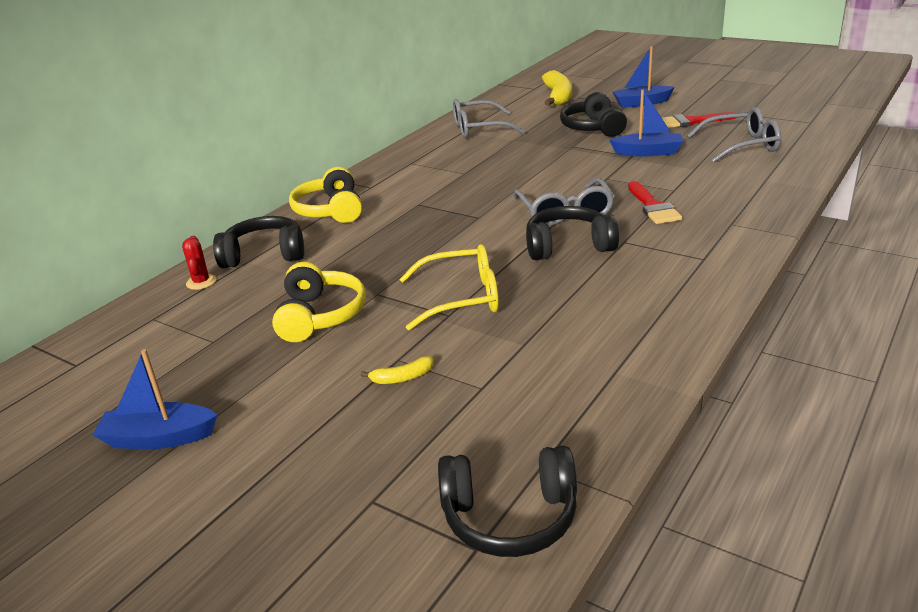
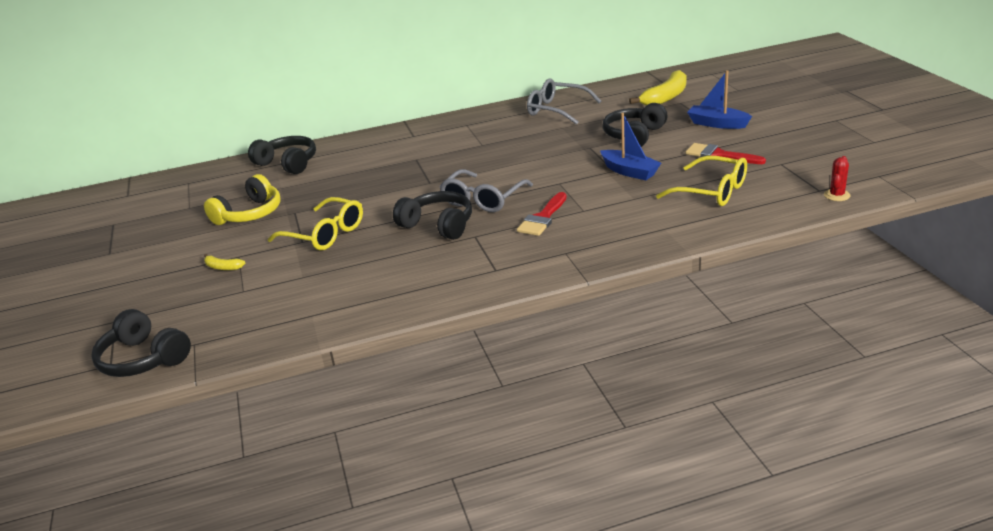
camera: 40 degrees right, 0 degrees up
(159, 438) = (98, 248): blue boat -> none
(201, 282) = (237, 169): red cactus -> red cactus (836, 195)
(330, 210) = (365, 145): yellow headphones -> none
(741, 145) = (711, 191): grey glasses -> yellow glasses

